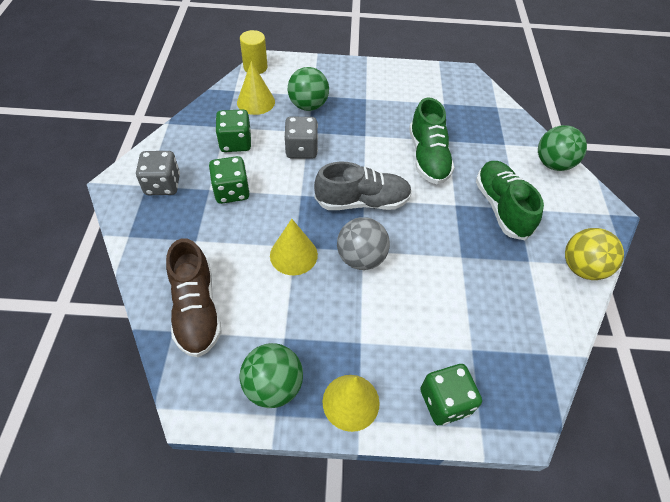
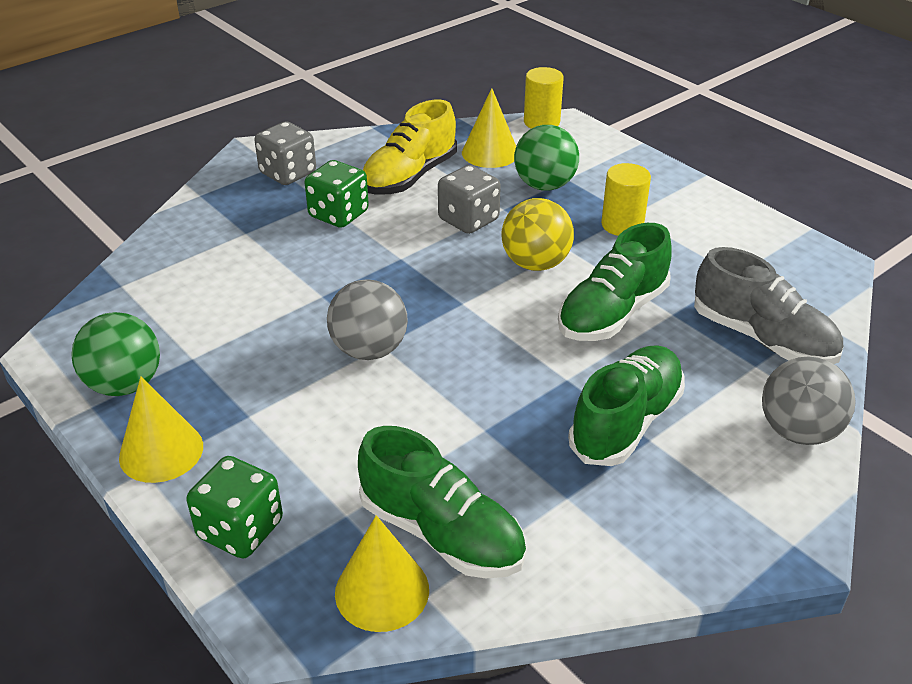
camera: 50 degrees right, 15 degrees down
(196, 310) = (161, 284): brown shoe -> none
(235, 143) = (409, 177): green dice -> yellow shoe
(293, 255) = (309, 301): yellow cone -> yellow cone (382, 591)
(362, 202) = (456, 304): grey shoe -> grey shoe (762, 338)
(370, 106) = (622, 225): none -> yellow cylinder
(514, 320) = (442, 533): none -> green shoe
(553, 164) = (798, 431): green ball -> grey ball
(582, 268) = (632, 560): yellow ball -> yellow ball (535, 263)

